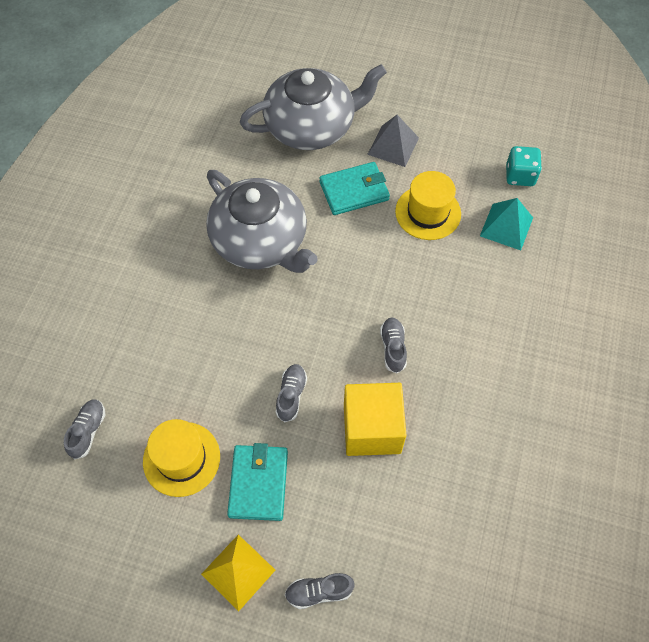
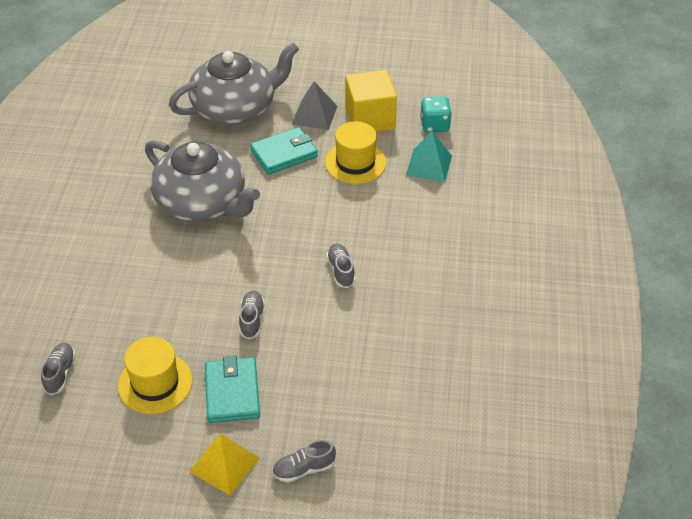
camera: 10 degrees left, 15 degrees down
(372, 429) = (332, 335): yellow cube -> yellow cube (370, 118)

